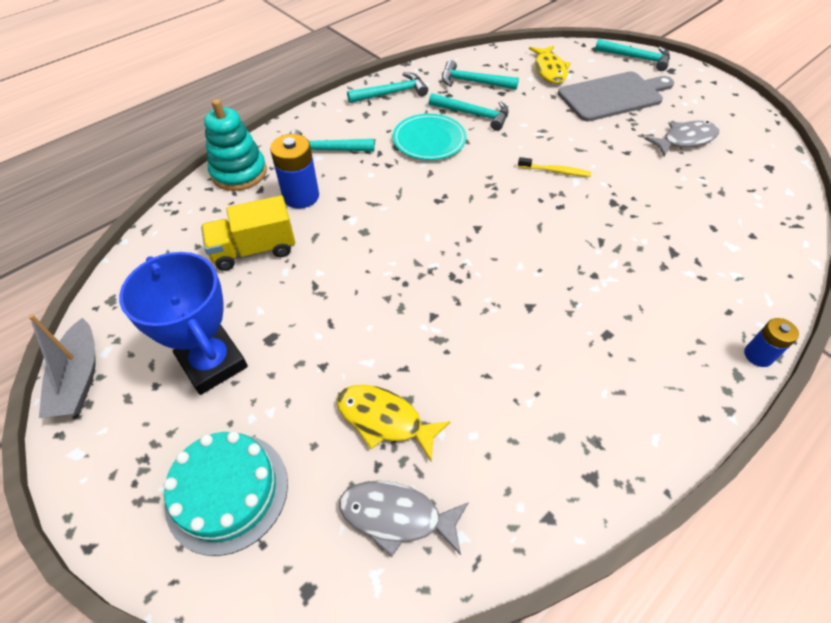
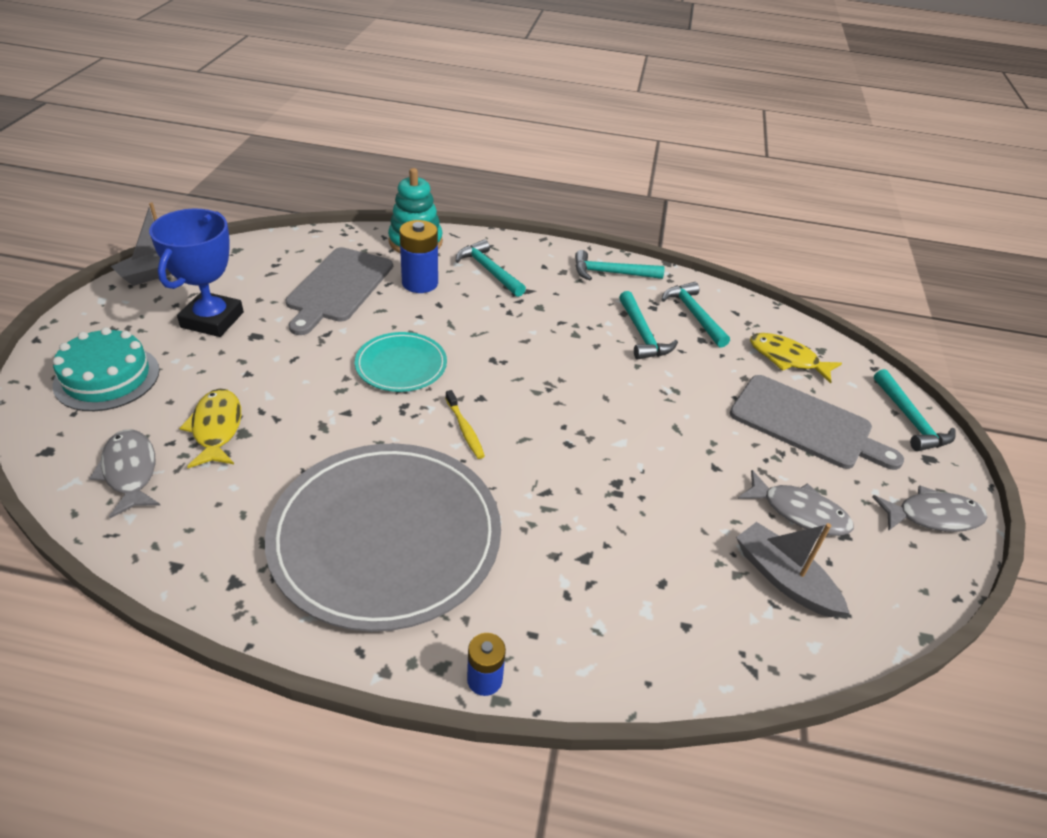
camera: 50 degrees right, 10 degrees down
(254, 250) = (338, 287): yellow truck -> grey cutting board
(392, 93) = (611, 273): turquoise hammer -> turquoise hammer turned 150 degrees clockwise
(429, 140) = (570, 322): turquoise plate -> turquoise plate (401, 365)
(549, 70) = (787, 359): yellow fish -> yellow fish turned 75 degrees clockwise
(555, 171) = (619, 422): yellow toothbrush -> yellow toothbrush (465, 429)
(596, 352) = (386, 537): none -> grey plate
(715, 95) = (933, 516): none -> grey fish
(734, 175) = (784, 579): none -> grey boat

